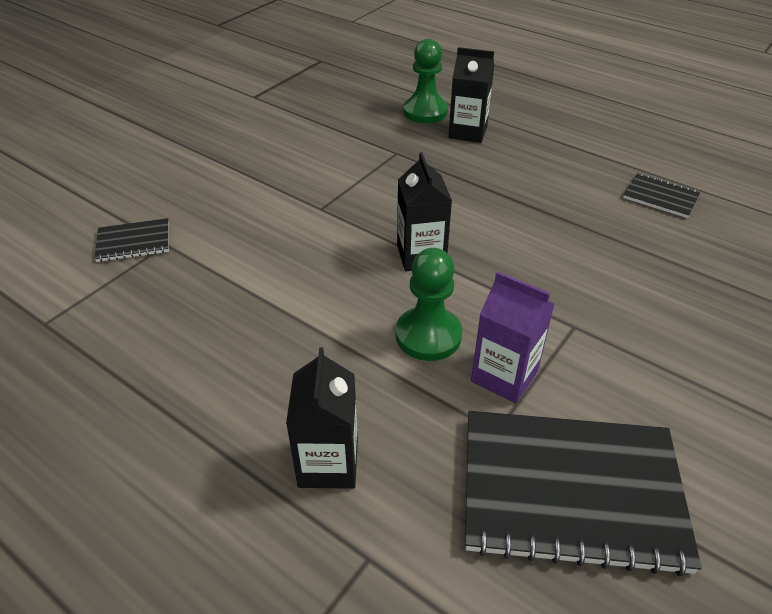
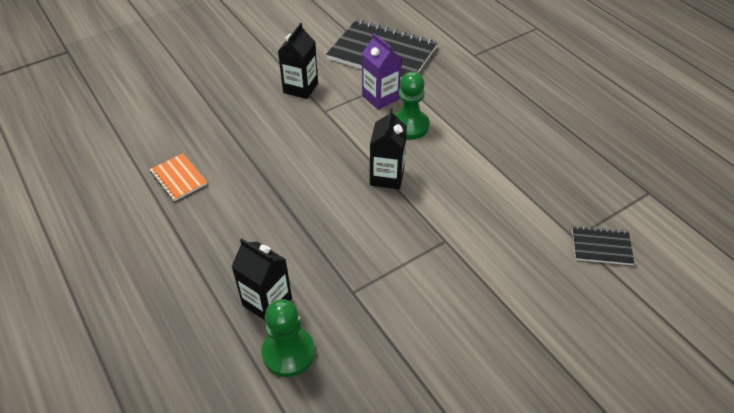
camera: 160 degrees left, 5 degrees up
(328, 463) = (482, 85): black carton -> black carton (300, 88)
(660, 197) = (178, 178): black notebook -> orange notebook

